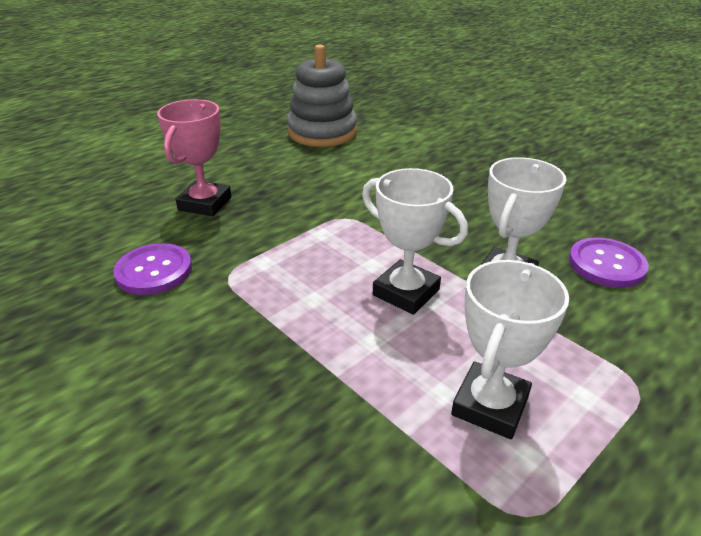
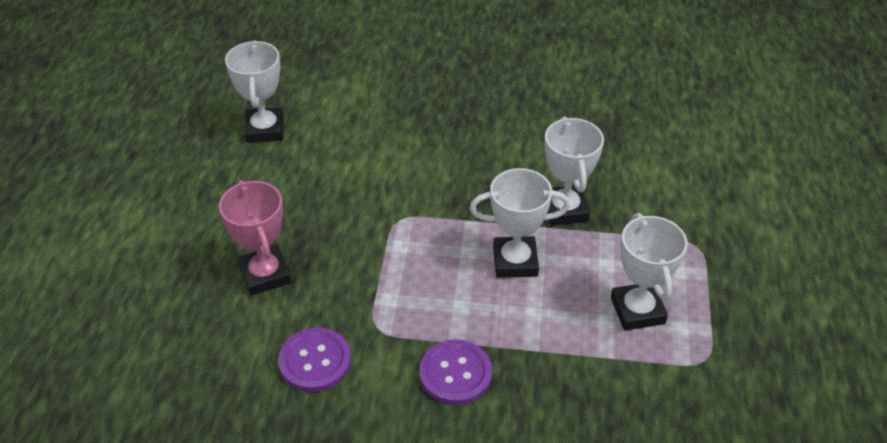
camera: 40 degrees left, 10 degrees up
(322, 132) = (265, 129): grey stacking toy -> white trophy
(606, 264) = (613, 159): purple button -> purple button (455, 373)

